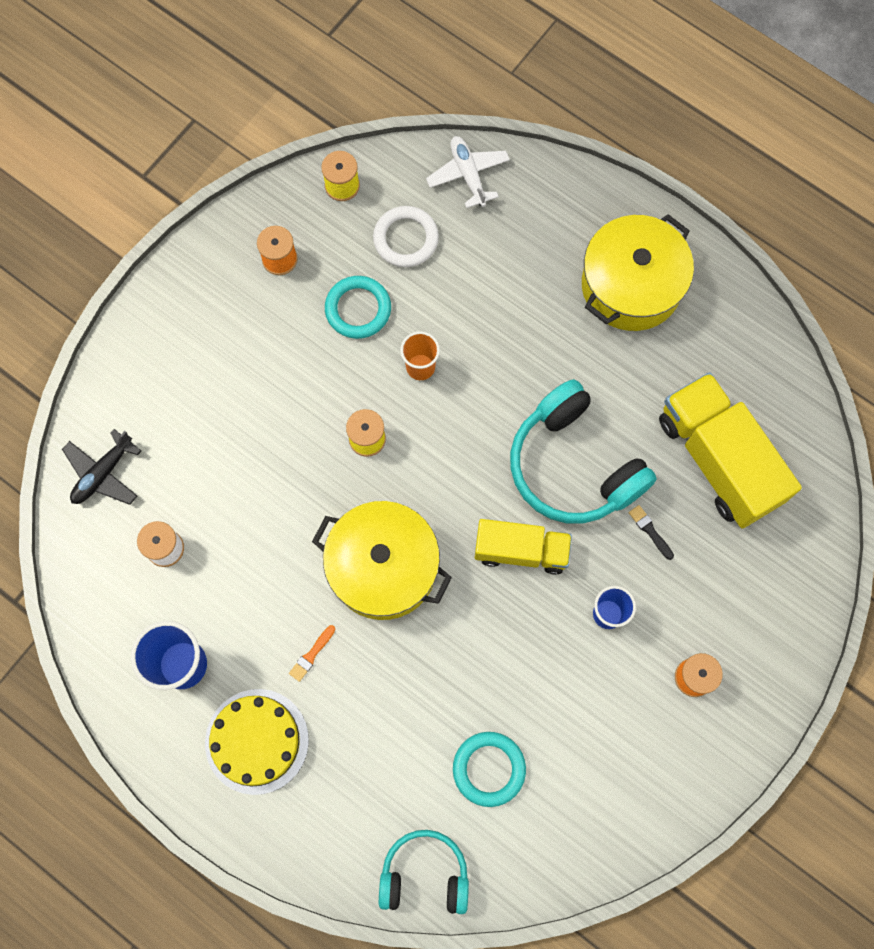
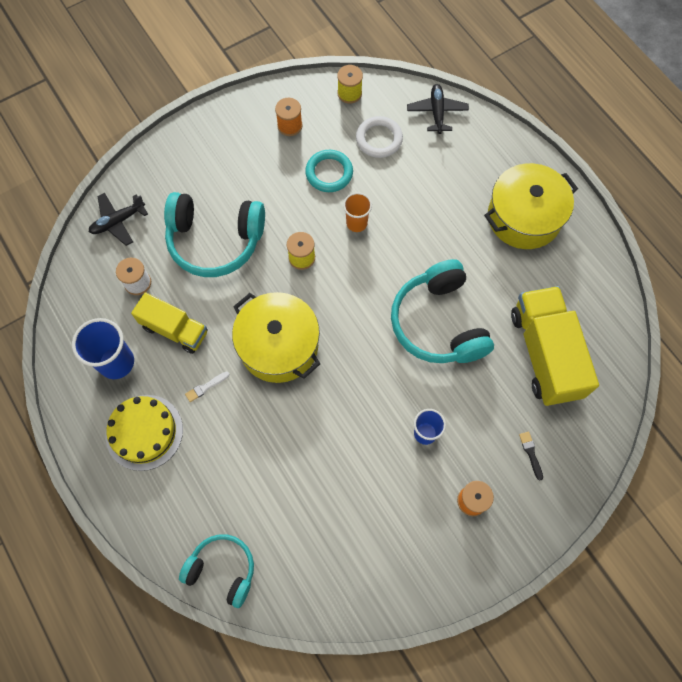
camera: 20 degrees right, 5 degrees down
(244, 455) = (215, 241): none -> turquoise headphones
(311, 655) = (206, 387): orange brush -> white brush
(468, 175) = (437, 112): white plane -> black plane
(489, 769) = (298, 511): turquoise ring -> none
(521, 551) = (379, 368): yellow truck -> yellow truck (175, 330)
(650, 531) = (477, 386): black brush -> black brush (531, 453)

